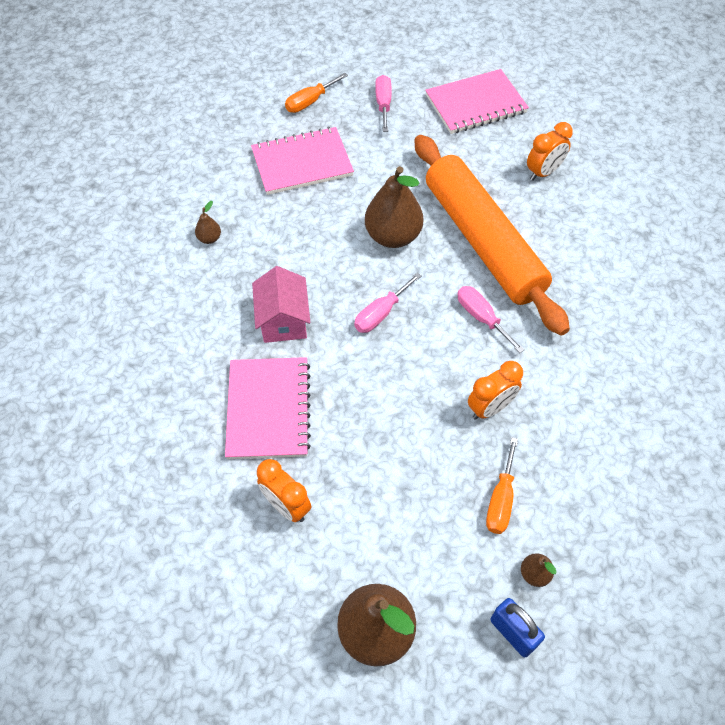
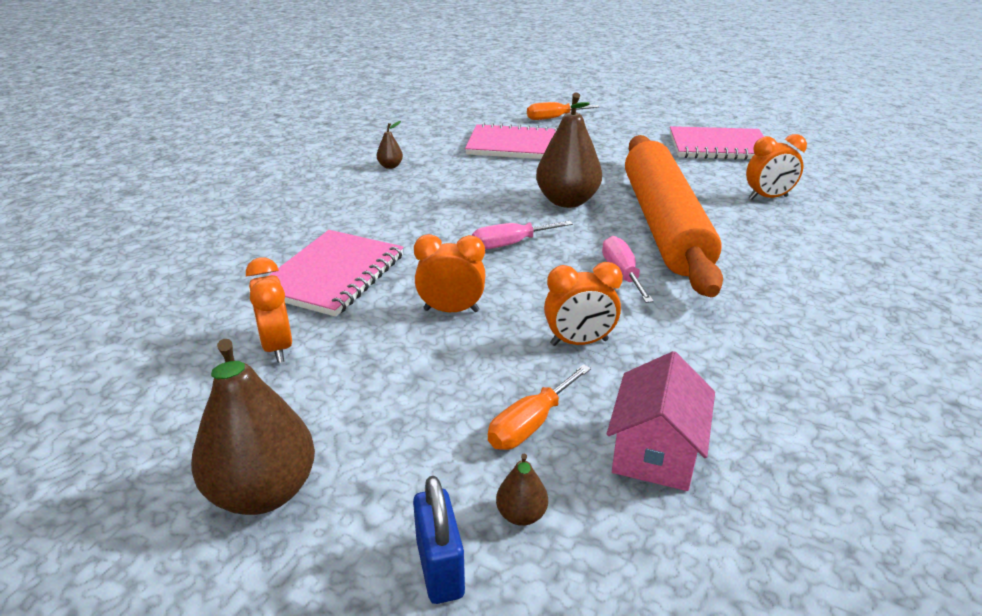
camera: 25 degrees right, 25 degrees down
(283, 320) = (408, 225): pink house -> pink house (655, 452)
(383, 104) = (622, 131): pink screwdriver -> none
(384, 412) = (451, 310): none -> orange clock

